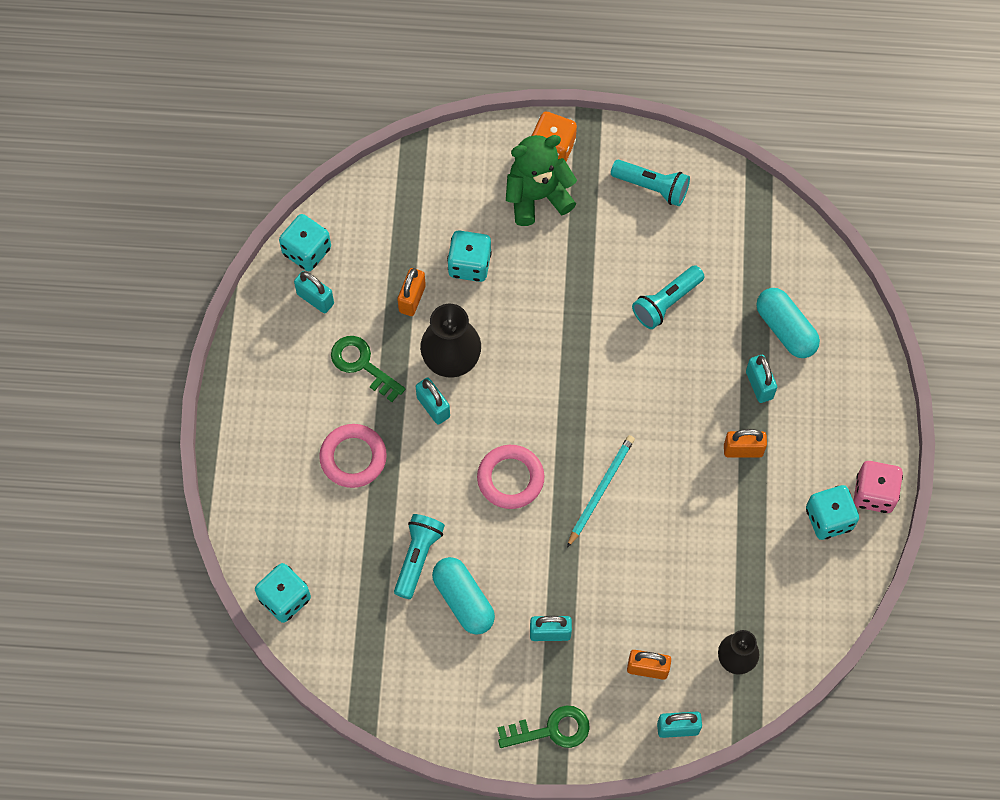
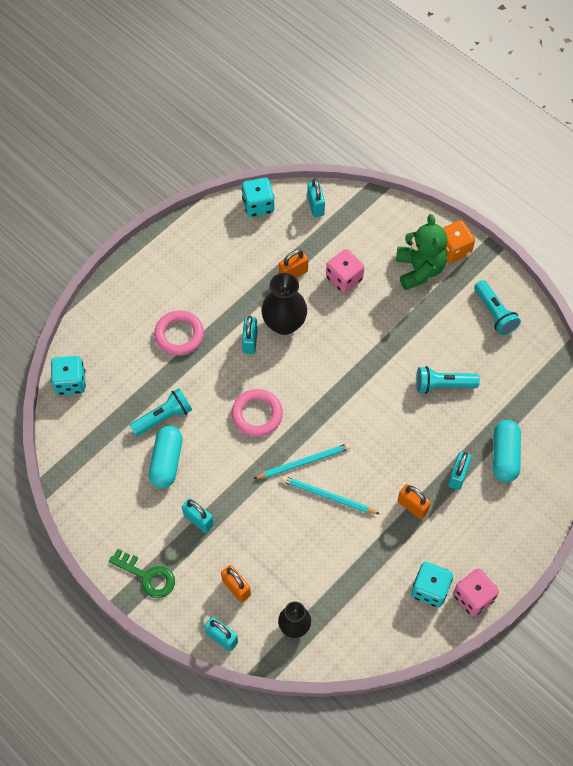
camera: 40 degrees right, 5 degrees down
(315, 299) = (239, 234): turquoise padlock -> turquoise padlock (315, 206)
(362, 365) = (231, 288): green key -> none
(469, 264) = (344, 278): turquoise dice -> pink dice
(537, 196) = (419, 269): green teddy bear -> green teddy bear turned 60 degrees clockwise
(654, 506) = (327, 496): none -> turquoise pencil

